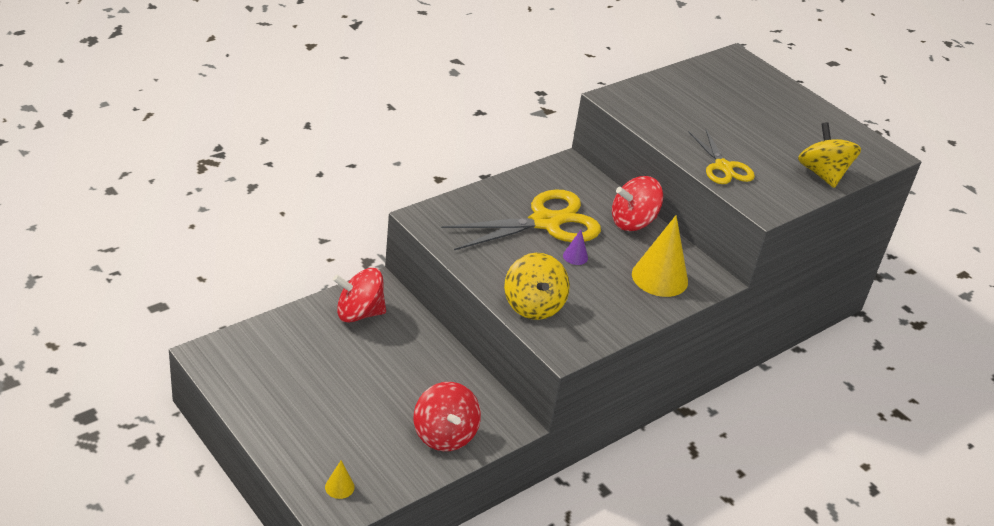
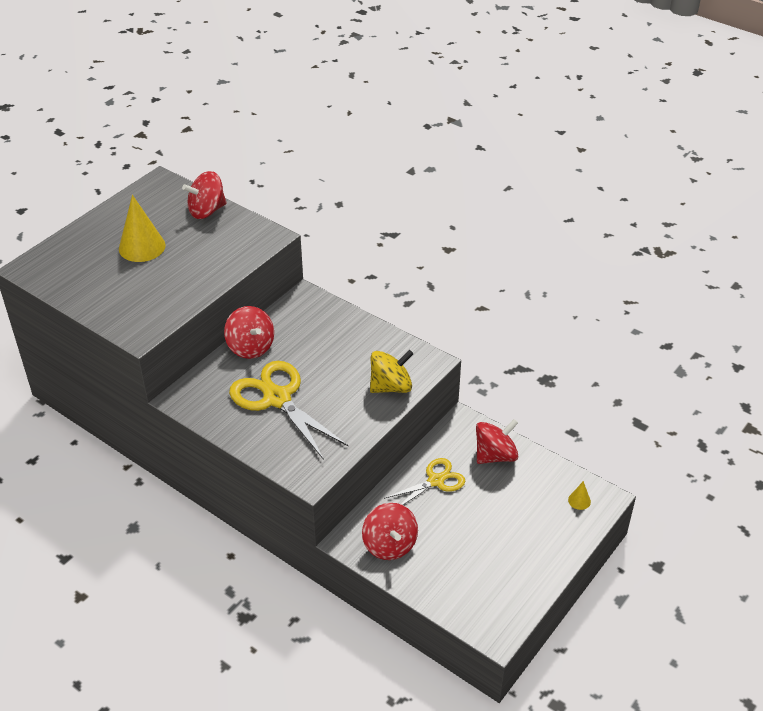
camera: 100 degrees left, 5 degrees up
(575, 256) = (315, 373): purple cone -> none
(659, 277) = (317, 323): yellow cone -> yellow cone (142, 247)
(723, 167) = (224, 261): yellow scissors -> yellow scissors (436, 481)
(822, 174) = (207, 211): yellow spinning top -> red spinning top

